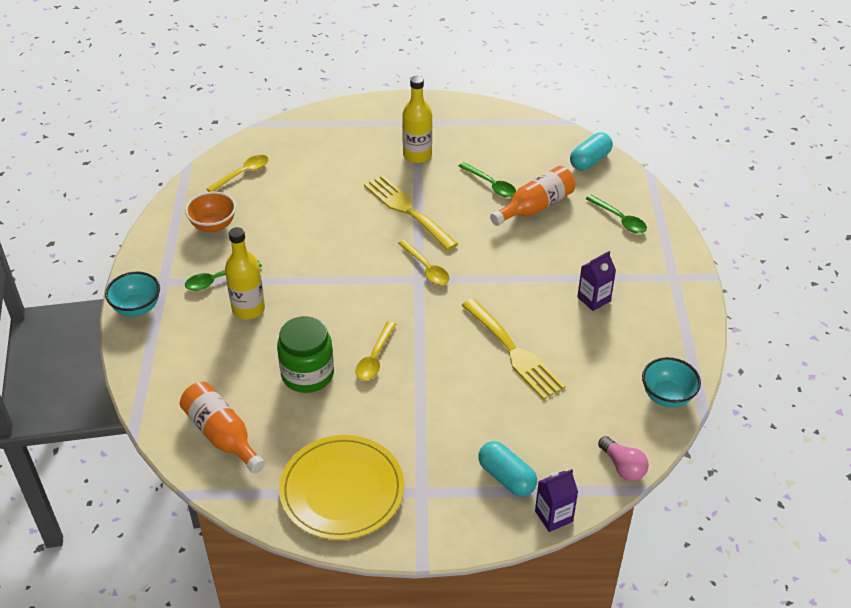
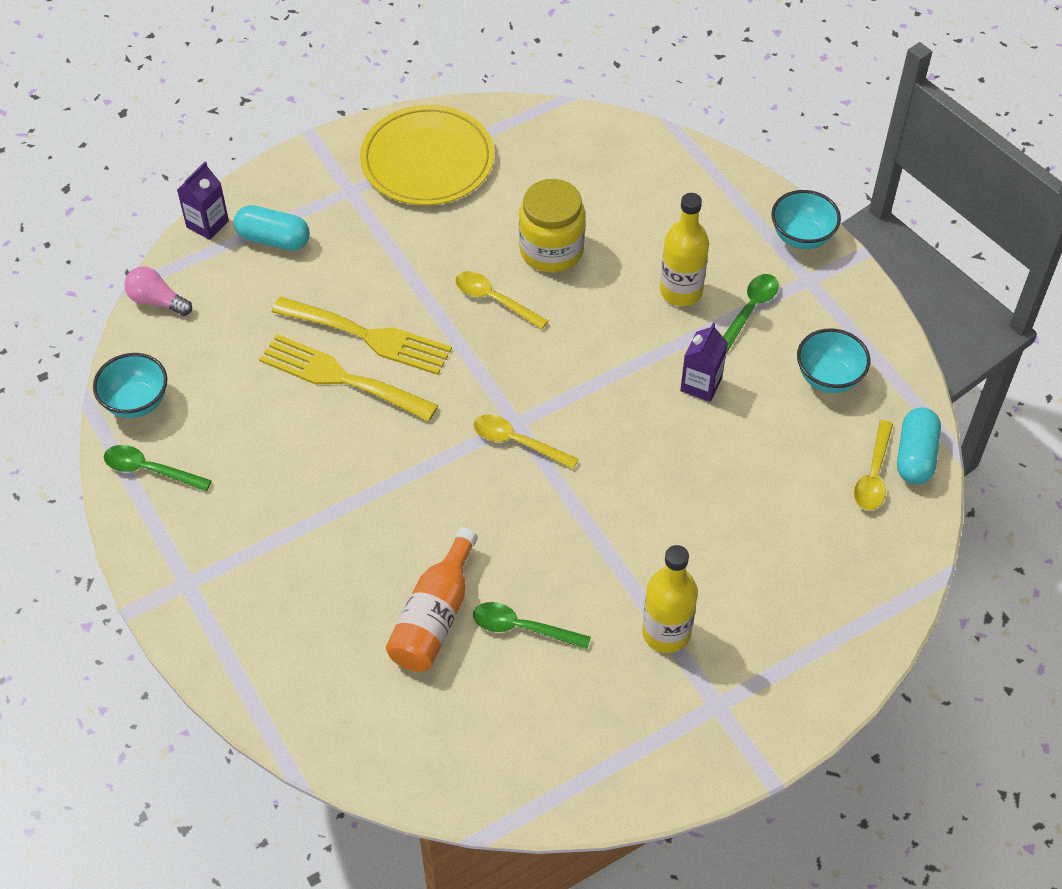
camera: 150 degrees right, 10 degrees up
(213, 225) = (828, 377): orange bowl -> turquoise bowl
(222, 435) = (583, 156): orange bottle -> none
(307, 374) = (551, 250): green jar -> yellow jar
(375, 358) = (494, 299): yellow spoon -> yellow spoon turned 45 degrees counterclockwise
(407, 210) = (607, 522): yellow fork -> yellow fork (369, 337)
(590, 160) = (401, 757): turquoise capsule -> turquoise capsule (915, 456)
(593, 299) = (279, 496): purple carton -> purple carton (701, 384)
(620, 219) = (302, 653): green spoon -> green spoon (149, 470)

